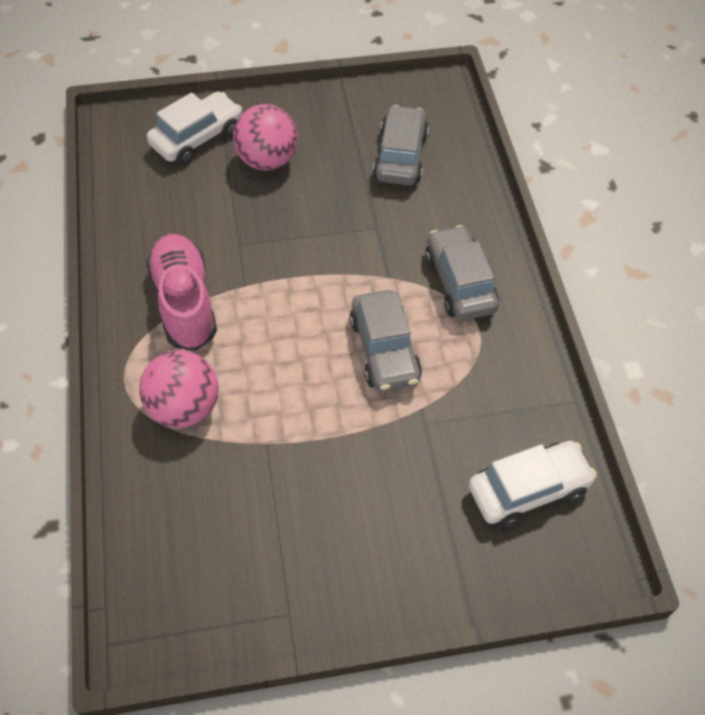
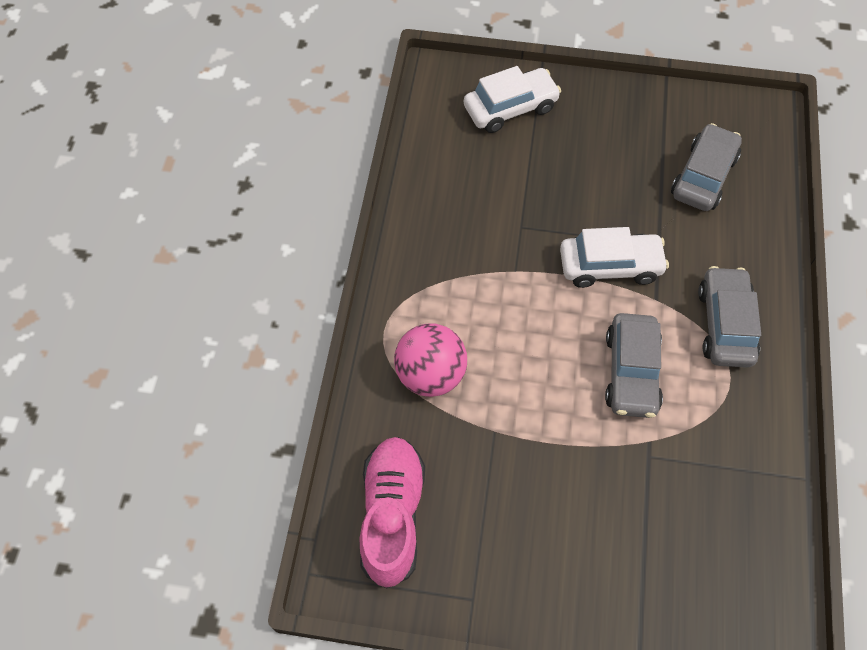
camera: 20 degrees right, 5 degrees up
(184, 302) = (457, 272): pink shoe -> pink shoe (392, 515)
(267, 160) = (571, 148): pink ball -> none
(528, 489) = (731, 553): white car -> white car (610, 266)

